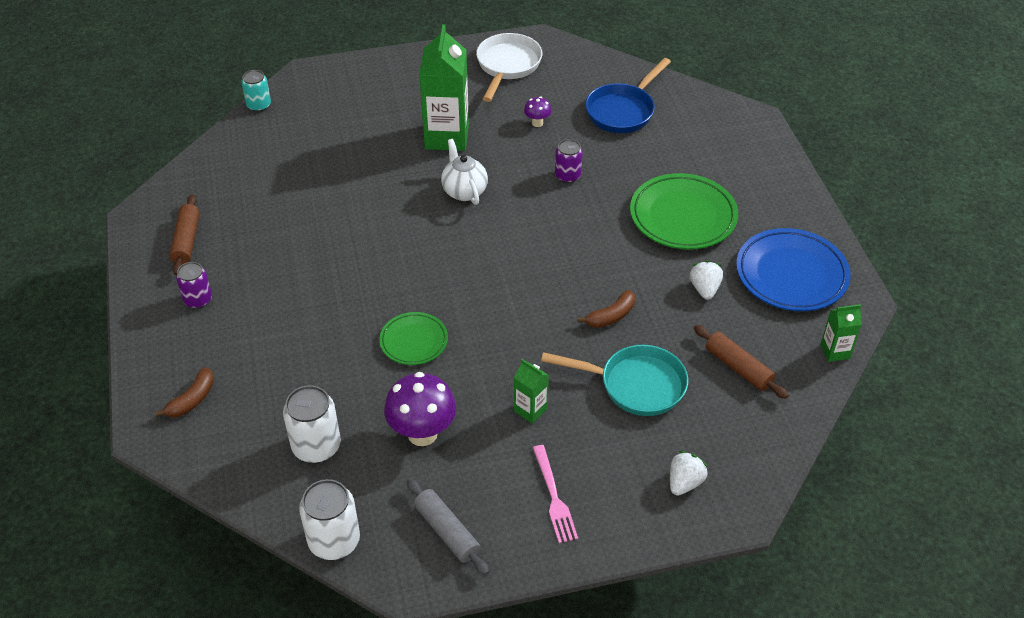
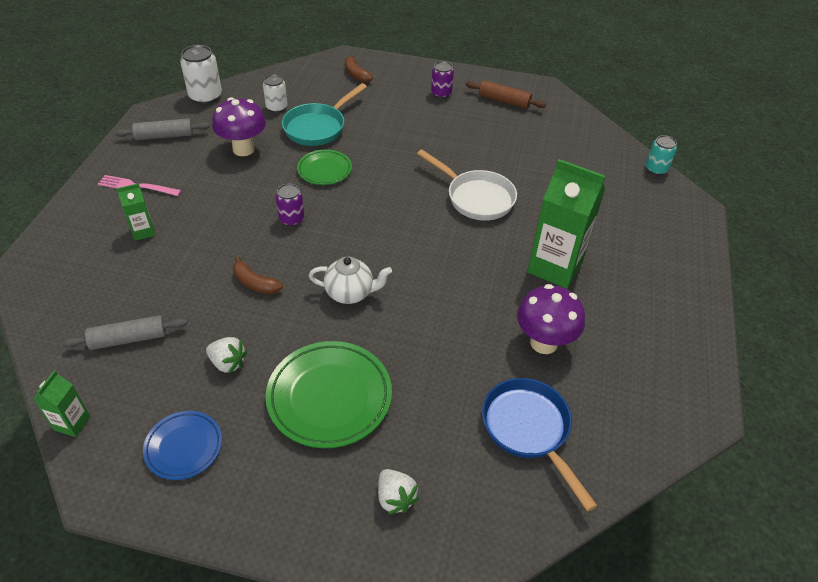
camera: 115 degrees right, 0 degrees up
(316, 446) = (277, 107): white can -> white can, size x0.65
(464, 191) = (470, 252): white teapot -> white teapot (350, 293)
(507, 66) = (658, 358): white pan -> white pan (476, 198)
(530, 410) = (212, 202): green carton -> green carton (143, 231)
(537, 123) = (544, 343): purple mushroom -> purple mushroom, size x2.04
(567, 176) = (447, 332): purple can -> purple can (291, 219)
(611, 316) = (255, 283): brown banana -> brown banana turned 45 degrees counterclockwise
(635, 385) = (177, 266): turquoise pan -> turquoise pan (318, 127)
(684, 482) = (74, 252): white strawberry -> white strawberry (395, 498)
(738, 367) = (129, 339): brown rolling pin -> grey rolling pin
(791, 274) = (184, 447): blue plate -> blue plate, size x0.58

